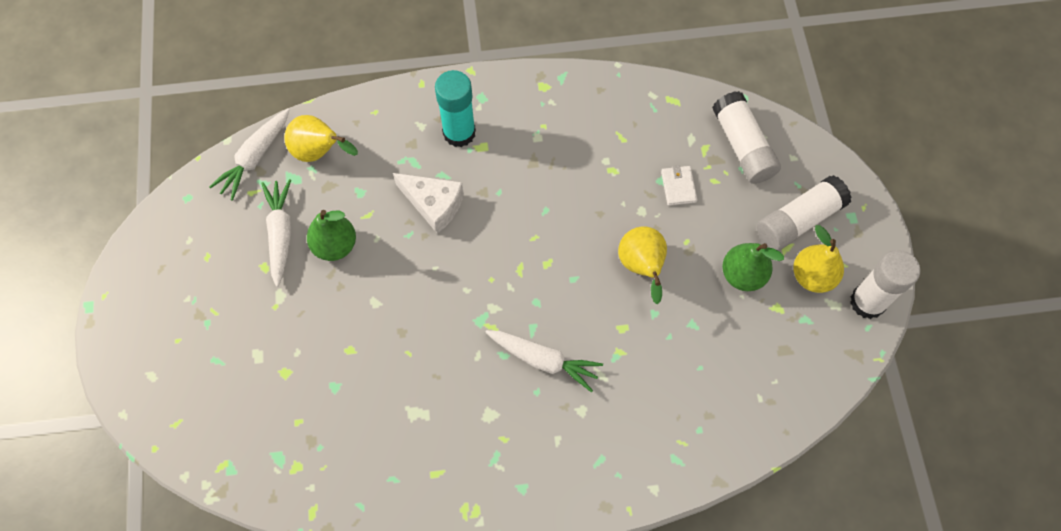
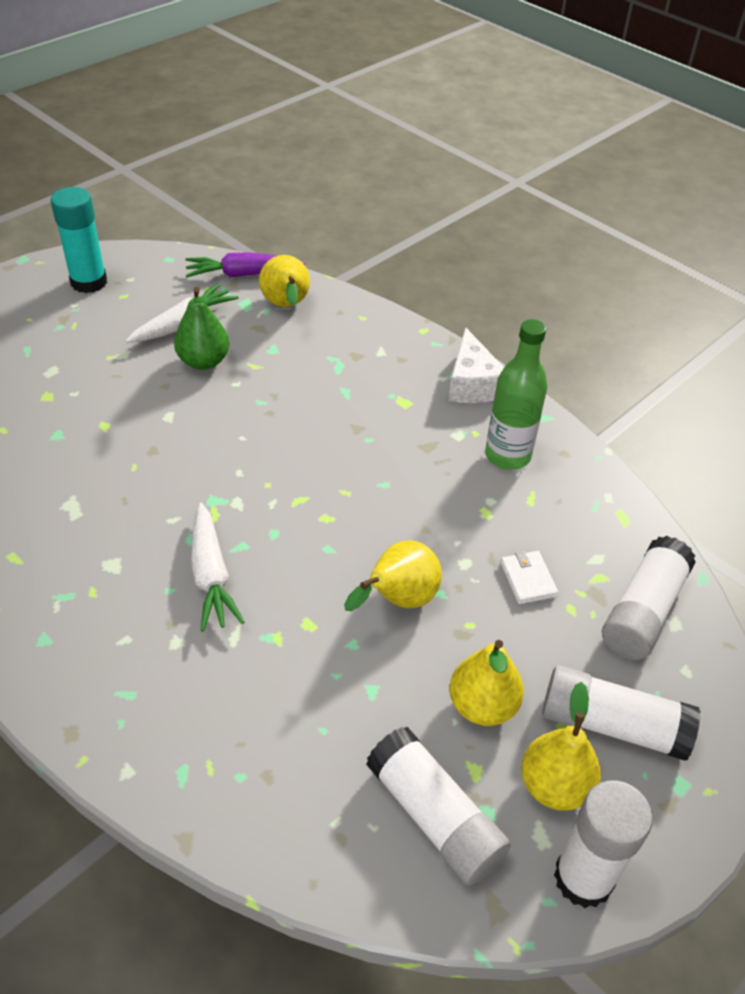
camera: 50 degrees right, 20 degrees down
(255, 158) = (242, 274): white carrot -> purple carrot
(433, 205) = (308, 402): white cheese -> white cheese (472, 383)
(459, 133) = (401, 379): turquoise glue stick -> turquoise glue stick (89, 282)
(577, 122) = (507, 455): none -> green bottle
(678, 186) = (528, 579): white wallet -> white wallet turned 60 degrees counterclockwise
(743, 275) = (482, 706): green pear -> yellow pear
(789, 347) = (434, 816): none -> white glue stick

